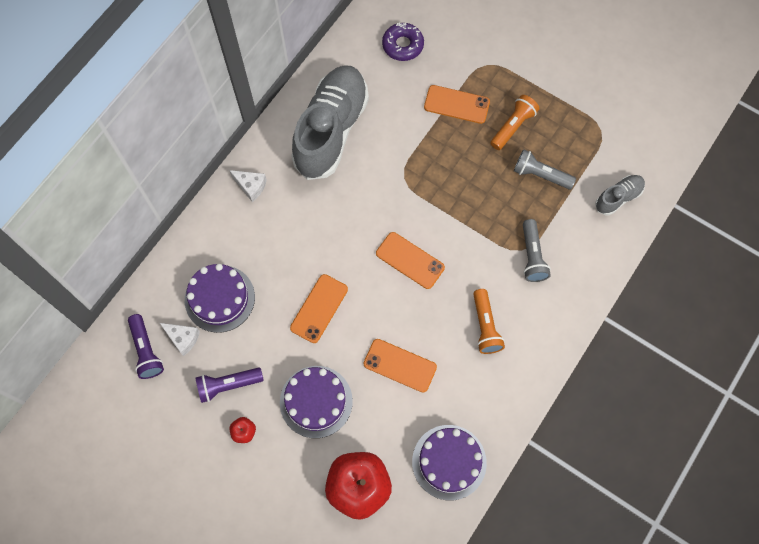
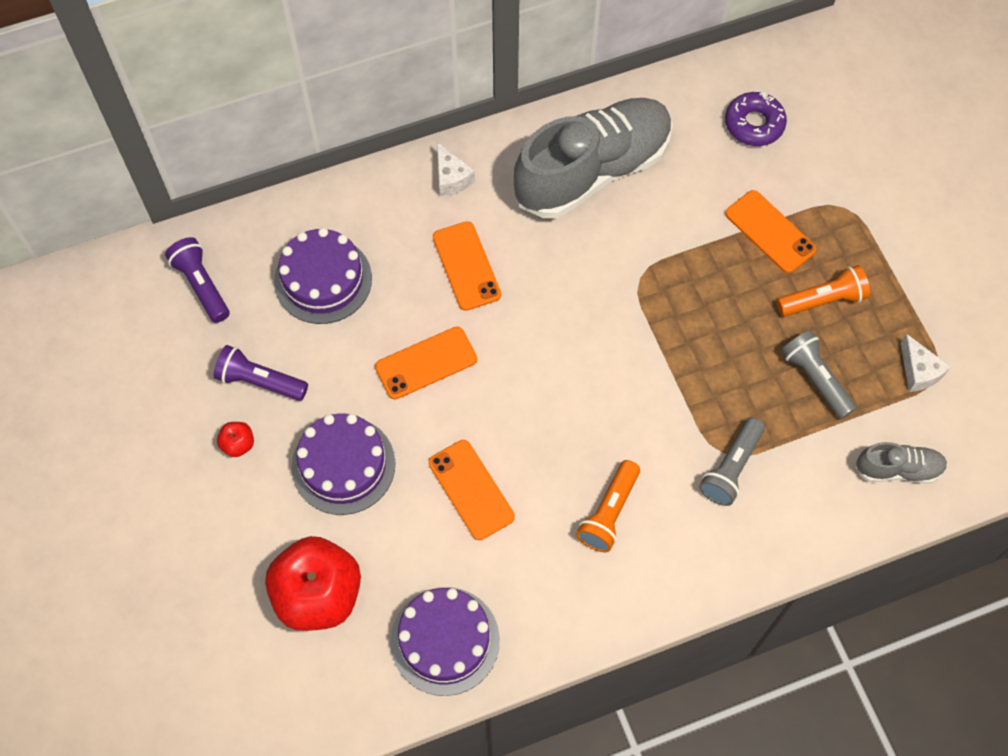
camera: 35 degrees right, 5 degrees down
(146, 350) = (201, 285): purple flashlight -> purple flashlight turned 135 degrees clockwise
(183, 338) = (250, 298): white cheese -> white cheese (918, 371)
(410, 260) = (575, 377): orange phone -> orange phone (466, 266)

